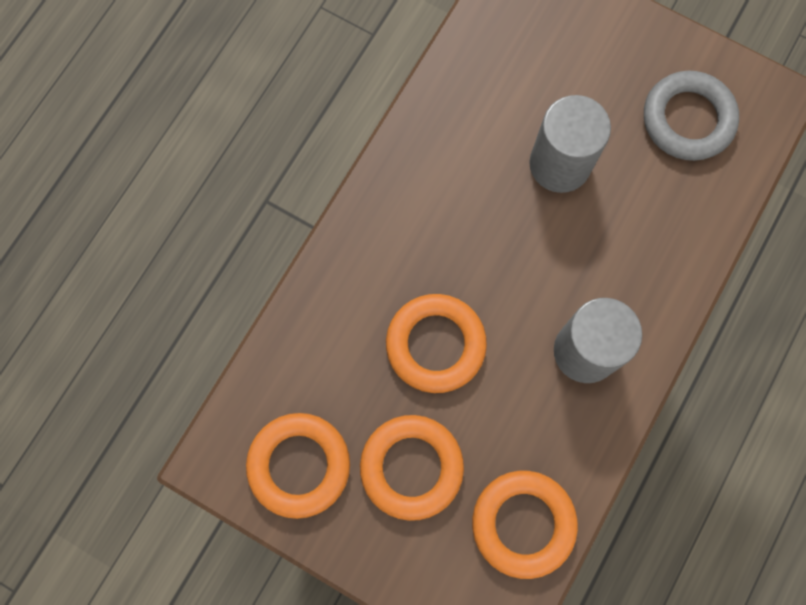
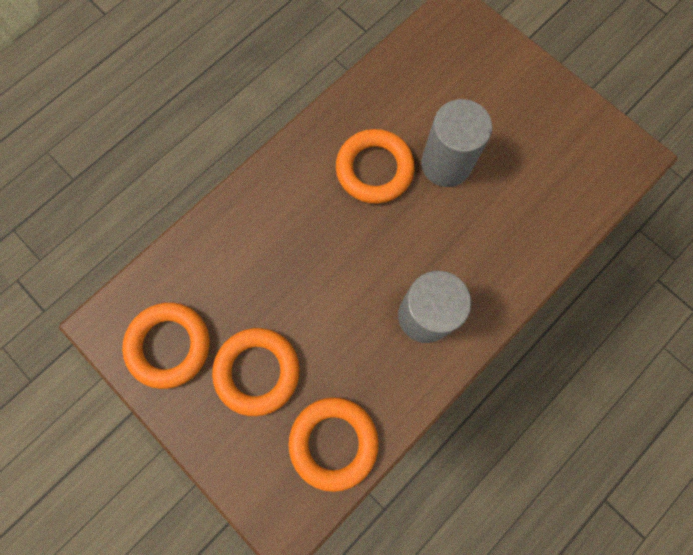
camera: 15 degrees right, 0 degrees up
(435, 344) = (306, 279): orange ring -> orange ring (374, 169)
(688, 119) = (558, 155): grey ring -> none

